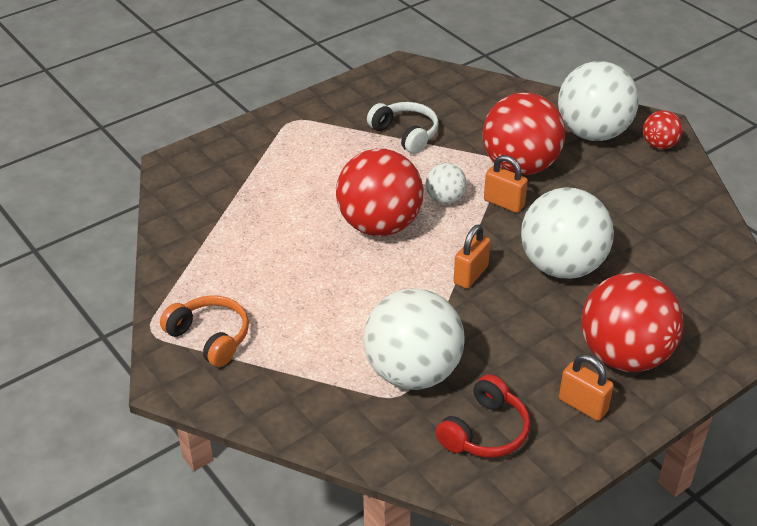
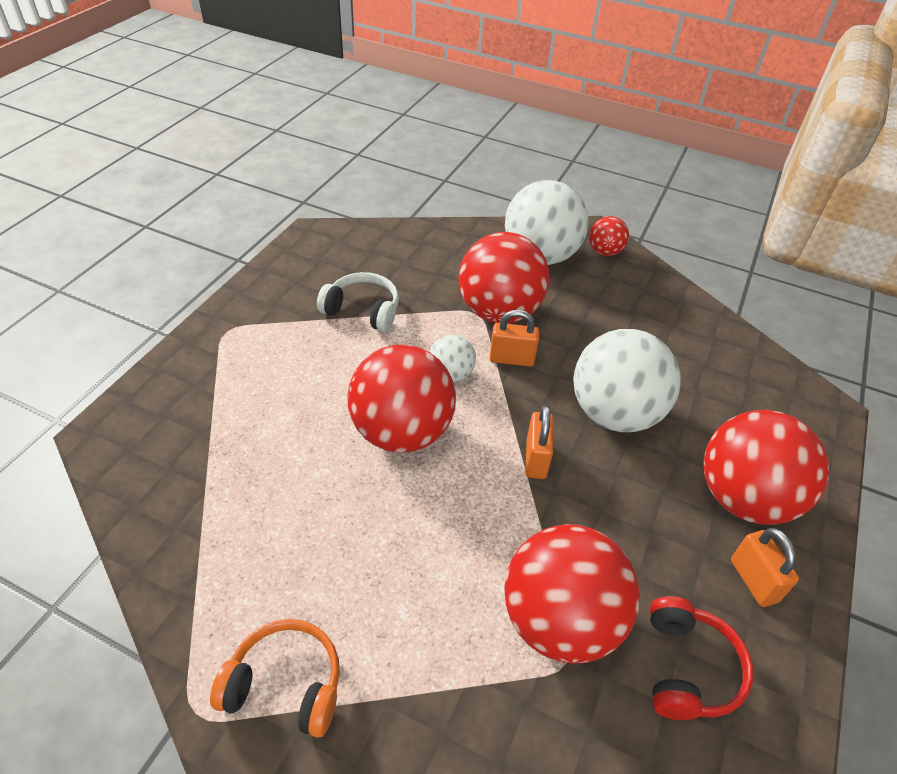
camera: 30 degrees left, 5 degrees up
(412, 372) = (560, 620): white ball -> red ball
(582, 405) = (753, 581): orange padlock -> orange padlock turned 60 degrees clockwise

